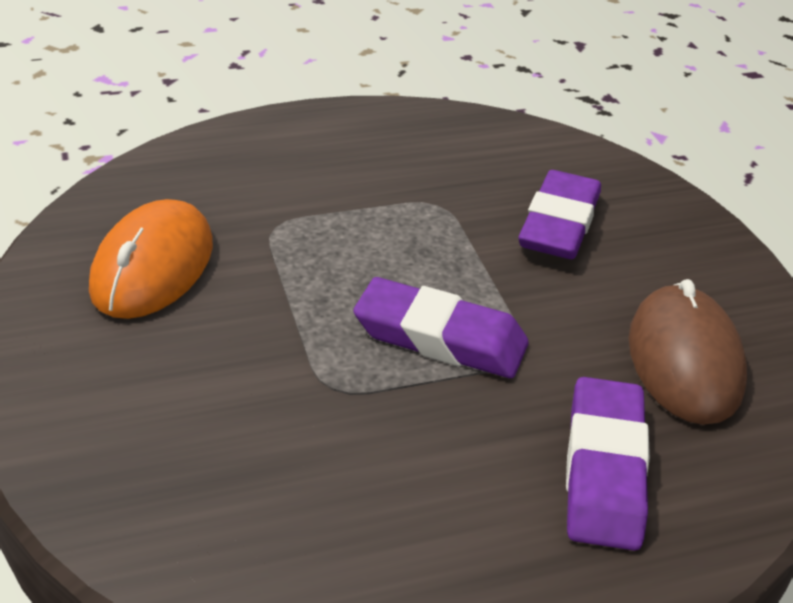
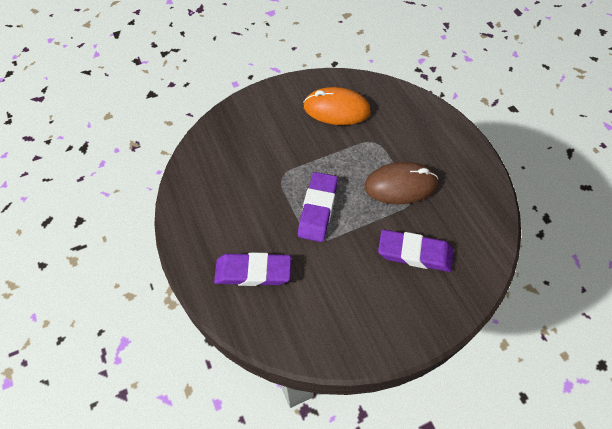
camera: 85 degrees right, 20 degrees up
(684, 360) = (325, 307): brown mouse -> brown mouse (400, 185)

